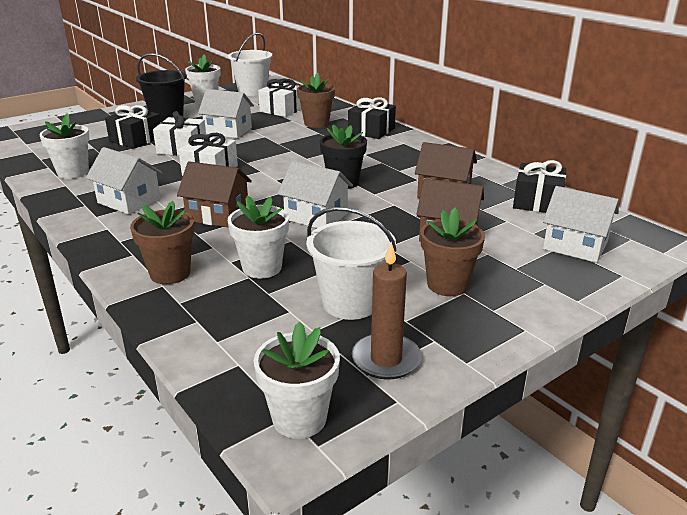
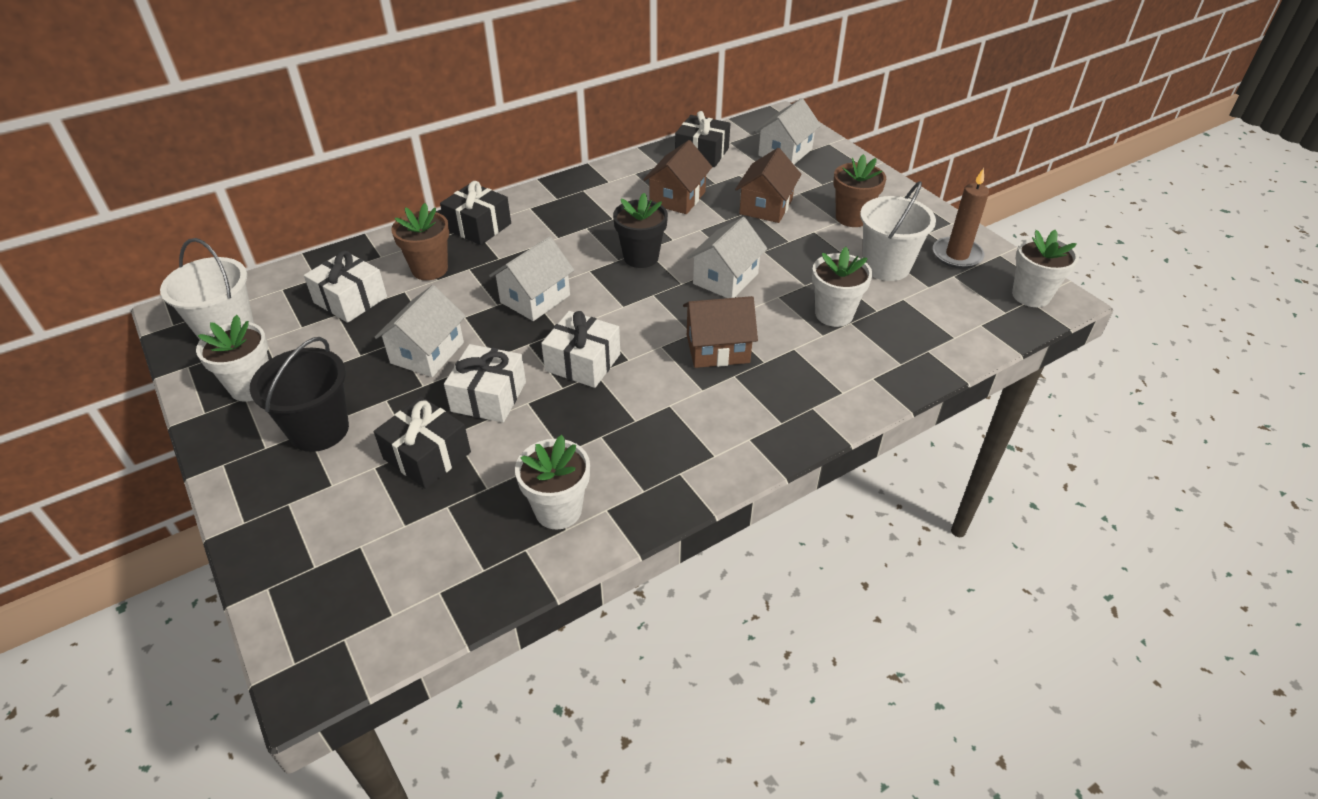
camera: 85 degrees left, 15 degrees up
(129, 201) = (672, 430): white house -> white house (535, 299)
(170, 273) = (850, 374): brown flower pot -> none
(218, 215) = (717, 348): brown house -> brown house turned 60 degrees clockwise

